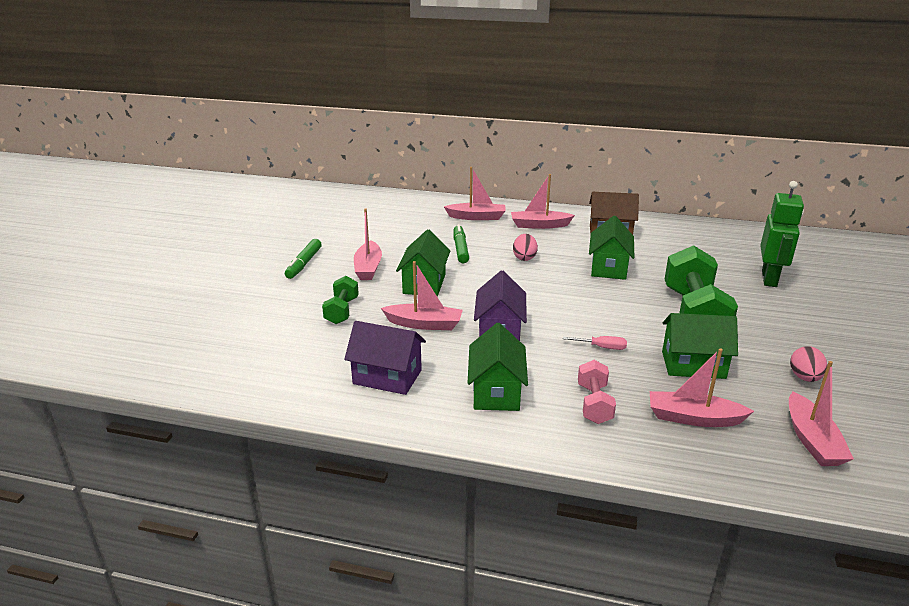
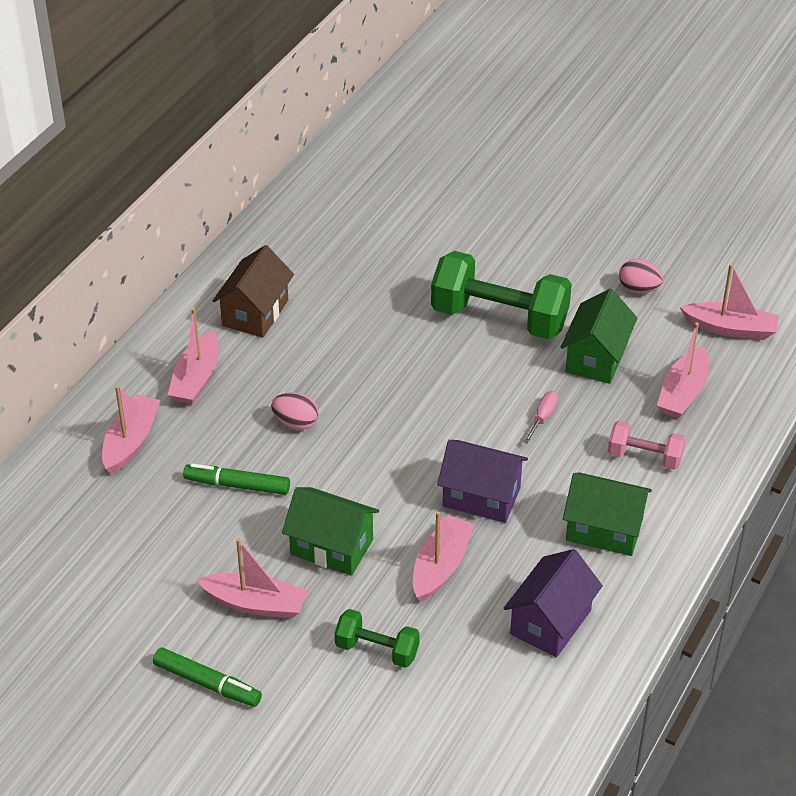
camera: 75 degrees left, 15 degrees up
(609, 268) = (359, 349): green house -> none
(769, 279) = (441, 224): green robot -> none

